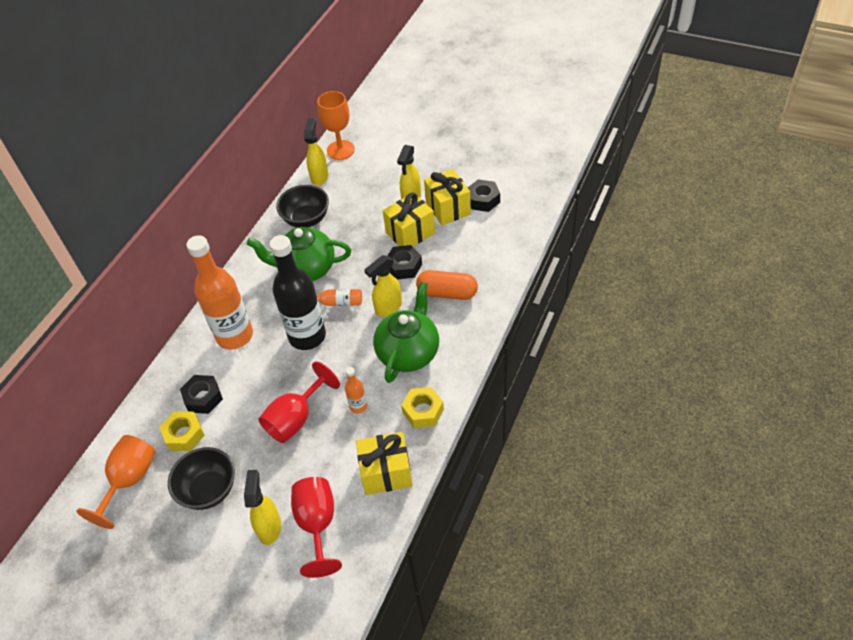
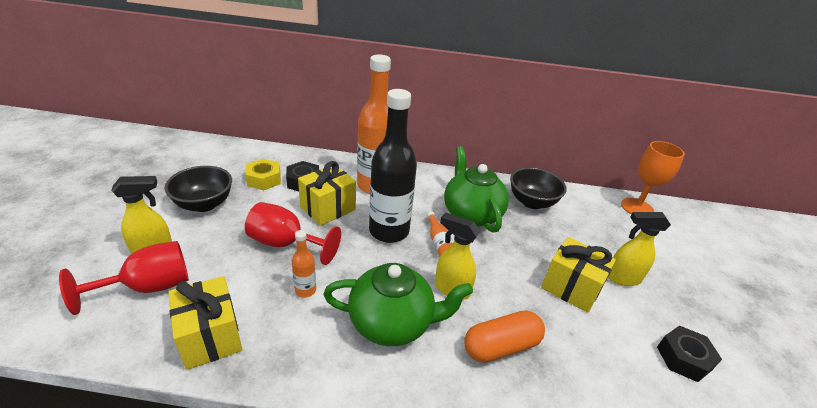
camera: 65 degrees right, 15 degrees down
(129, 480) = (219, 162): orange goblet -> none
(319, 177) = (590, 200): yellow spray bottle -> none
(404, 266) = (518, 292): black nut -> none
(423, 411) = (304, 358): yellow nut -> none
(447, 293) = (501, 346): orange capsule -> orange capsule turned 75 degrees clockwise
(448, 208) = (637, 319): yellow gift -> yellow gift (328, 208)

